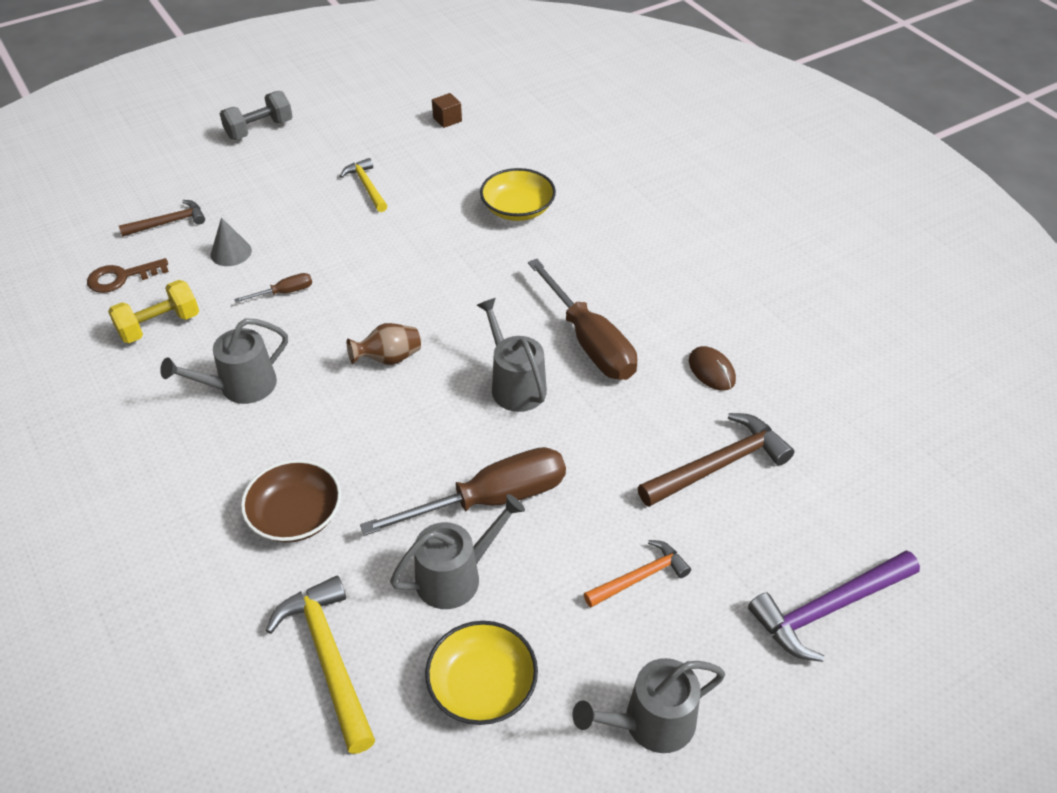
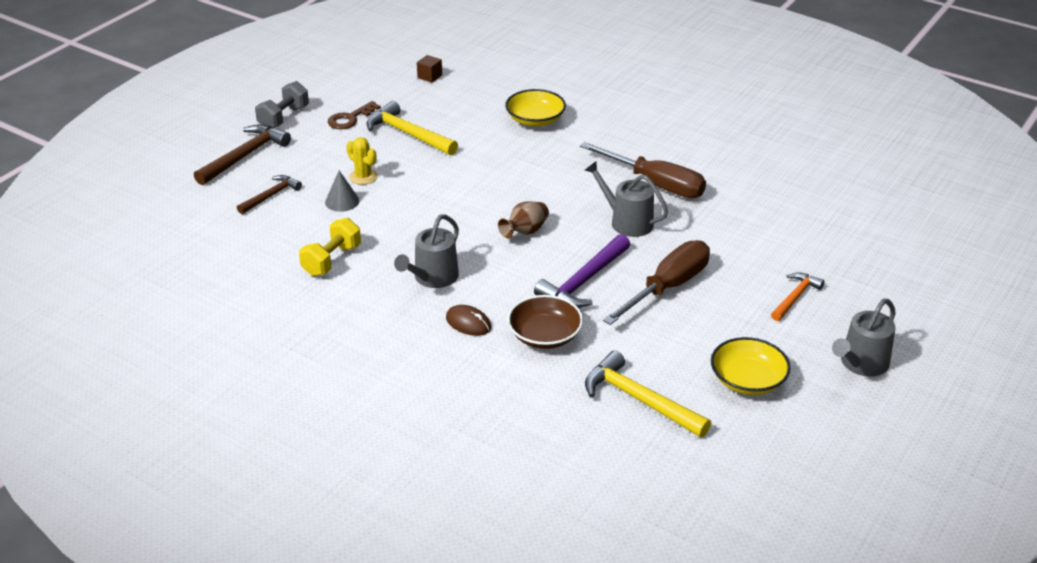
camera: 25 degrees left, 10 degrees down
(121, 277) = (269, 240): brown key -> brown key (350, 119)
(277, 228) = (363, 177): none -> yellow cactus
(284, 292) = (409, 214): brown screwdriver -> none
(366, 186) = (407, 133): yellow hammer -> yellow hammer, size x1.60
(455, 576) = (681, 333): grey watering can -> none
(711, 371) = (748, 178): brown mouse -> brown mouse (468, 323)
(719, 465) = (794, 226): brown hammer -> brown hammer (245, 156)
(827, 609) = (915, 278): purple hammer -> purple hammer (583, 282)

